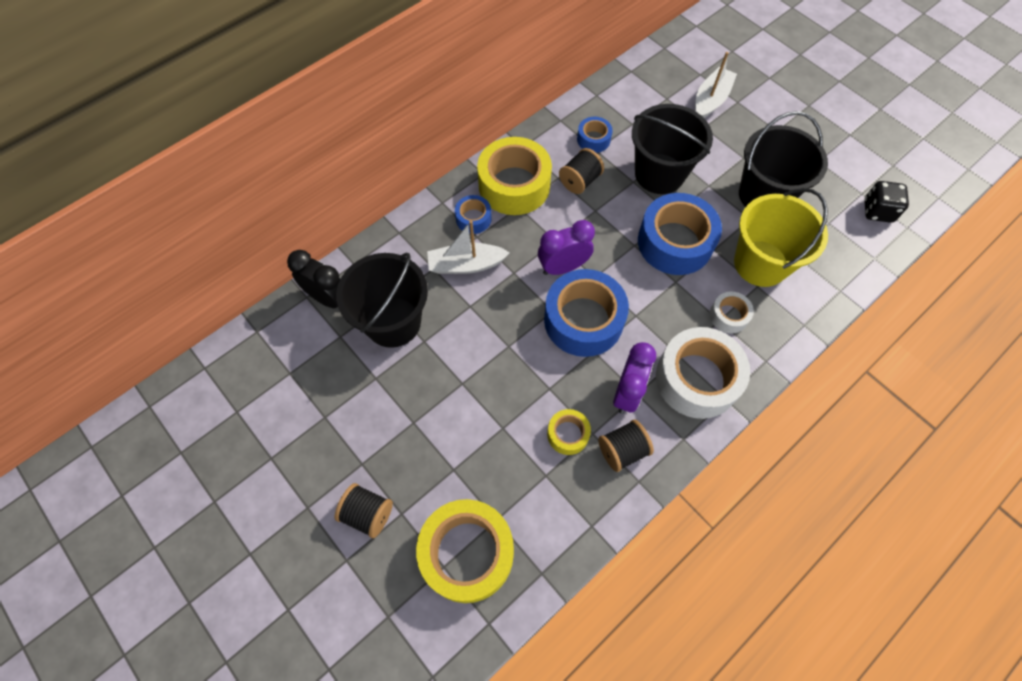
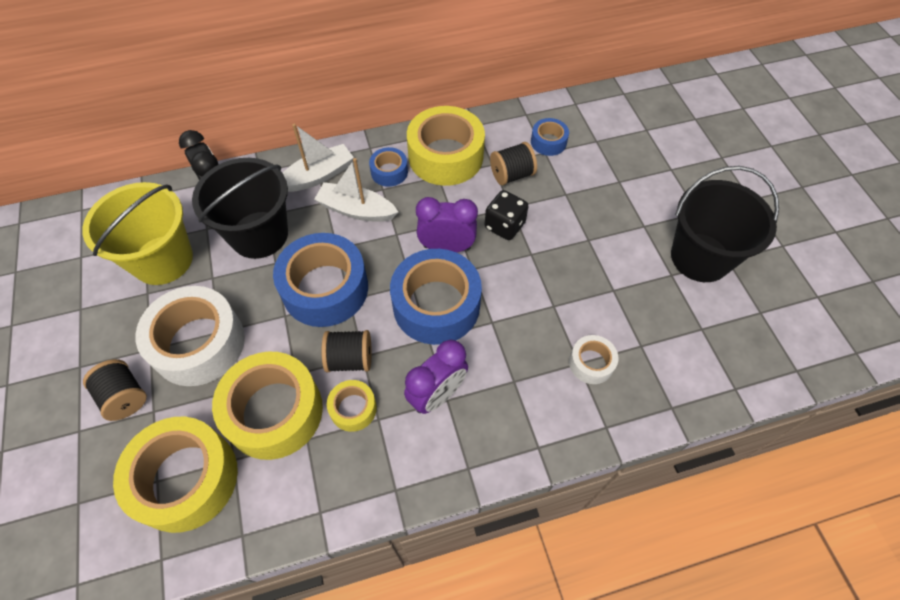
camera: 25 degrees right, 5 degrees down
(505, 466) = (274, 412): none -> yellow tape
(622, 450) = (397, 450): black spool -> black spool (350, 359)
(659, 174) = (597, 196): black bucket -> none
(675, 242) = (575, 267): blue tape -> blue tape (325, 288)
(697, 379) = (519, 413): white tape -> white tape (199, 344)
(710, 100) = (692, 146): white boat -> white boat (318, 176)
(760, 263) = (657, 324): yellow bucket -> yellow bucket (163, 260)
(877, 211) = (827, 322): black dice -> black dice (504, 225)

